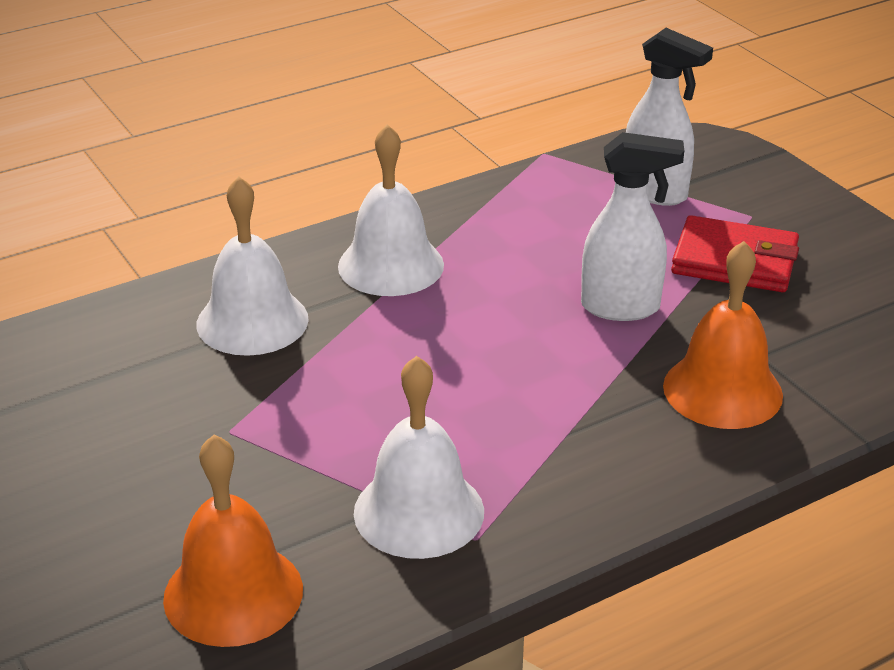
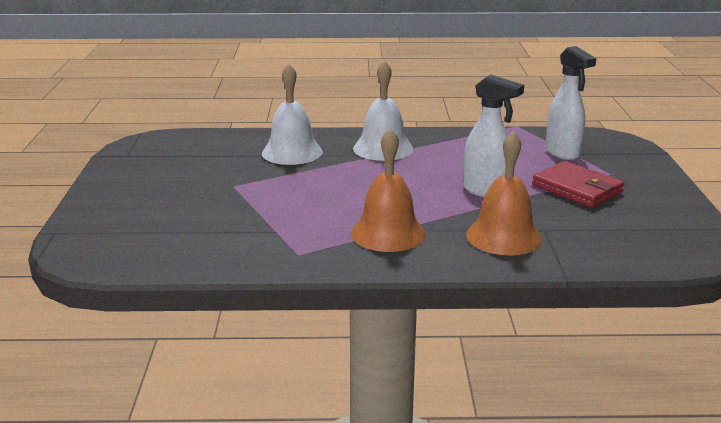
camera: 30 degrees right, 10 degrees down
(233, 593) = (164, 239): orange bell -> orange bell (388, 233)
(419, 511) = (283, 237): white bell -> none

